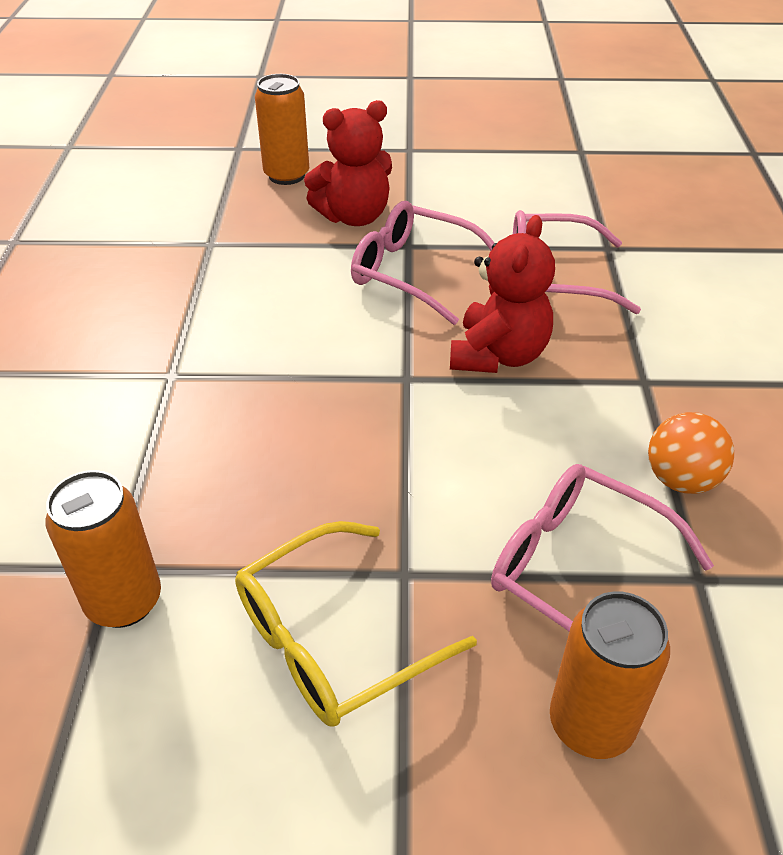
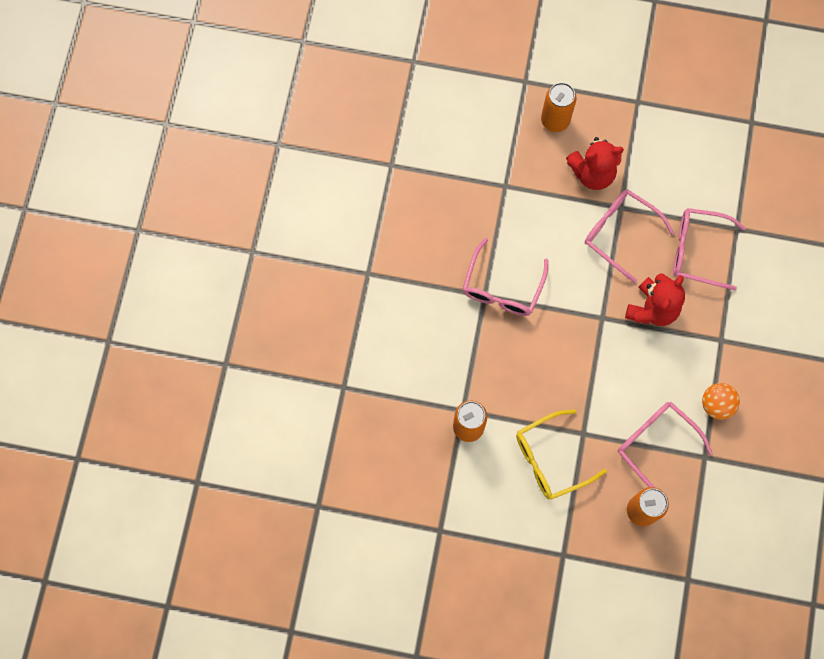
camera: 10 degrees right, 30 degrees up
(205, 361) = (502, 288): none -> pink glasses

